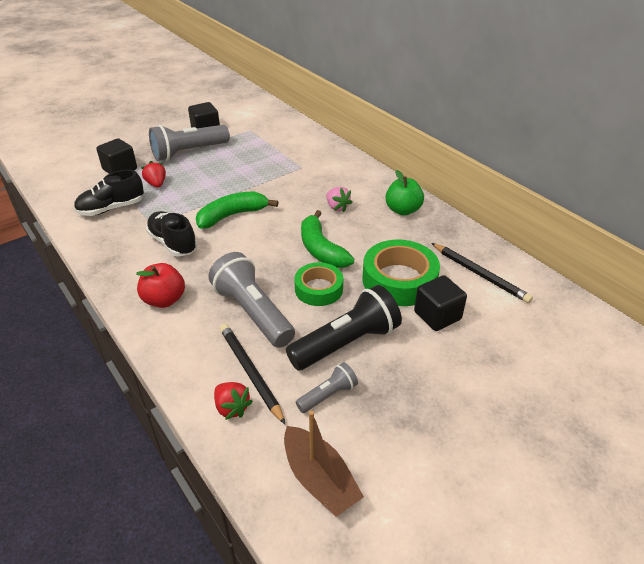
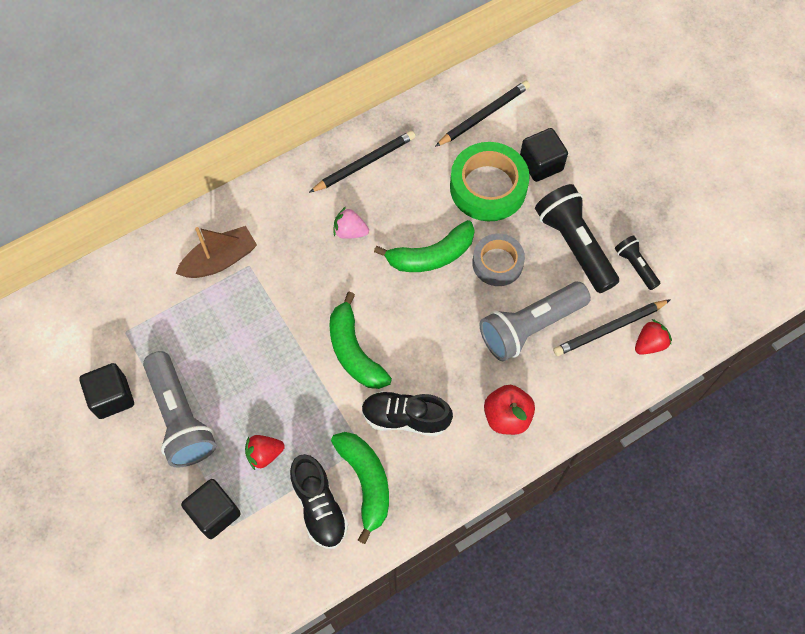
camera: 85 degrees left, 25 degrees up
(124, 227) = (366, 482): none -> green banana
(173, 243) = (405, 418): black shoe -> black shoe turned 45 degrees clockwise
(318, 289) = (497, 263): green tape -> grey tape
(319, 479) = (716, 279): brown boat -> brown boat (220, 260)
(328, 395) = (635, 266): grey flashlight -> black flashlight
(337, 207) = (350, 231): pink strawberry -> pink strawberry turned 135 degrees counterclockwise
(403, 210) = (364, 163): green apple -> black pencil

